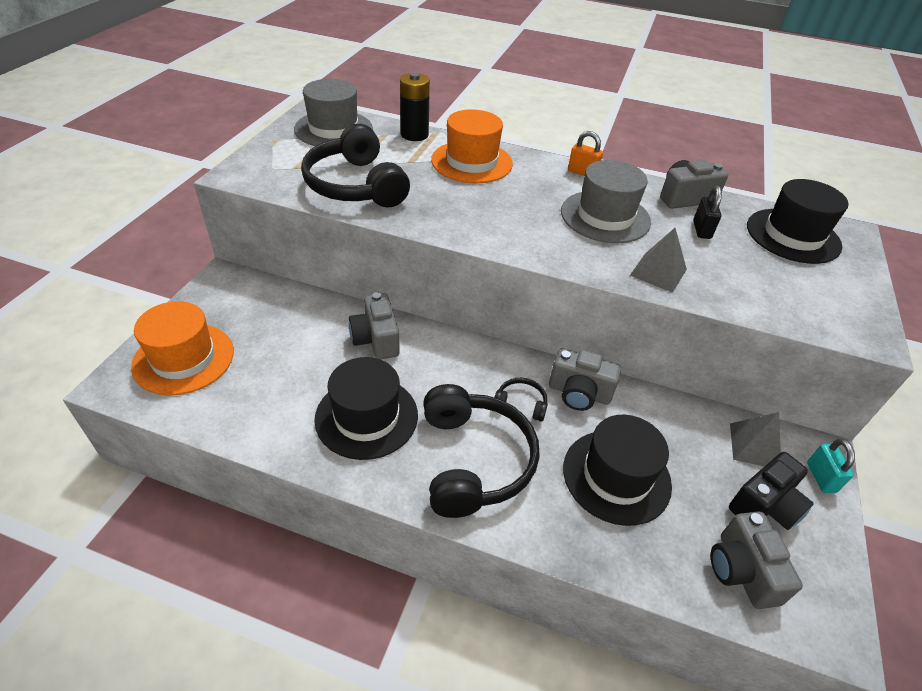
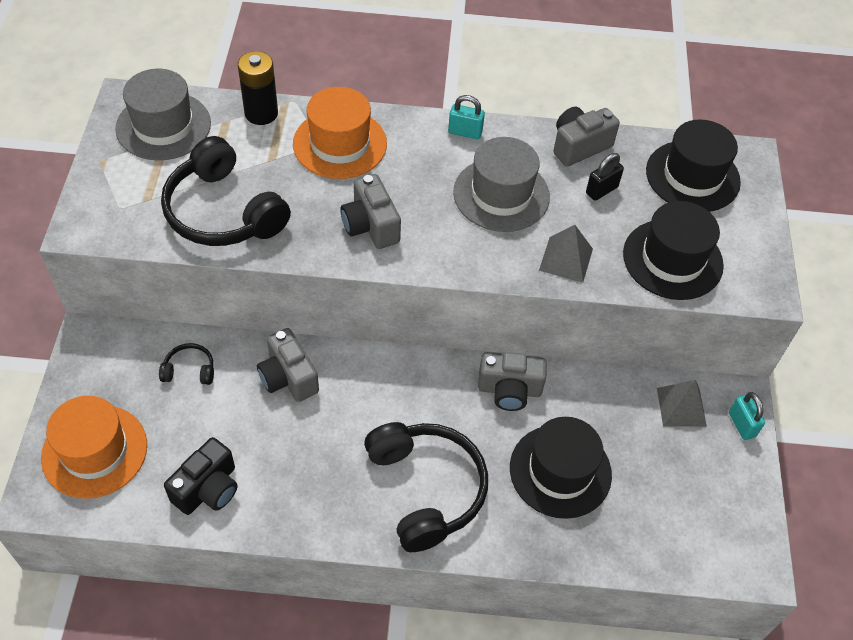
camera: 15 degrees left, 10 degrees up
(366, 417) = (309, 469): black hat -> black hat (672, 259)
(520, 404) = (455, 417): black headphones -> black headphones (189, 370)
(582, 172) = (465, 132): orange padlock -> turquoise padlock
(701, 230) = (601, 190): black padlock -> black padlock turned 60 degrees clockwise
(741, 570) = (679, 532): grey camera -> grey camera (370, 226)
(764, 505) = (694, 466): black camera -> black camera (208, 489)

